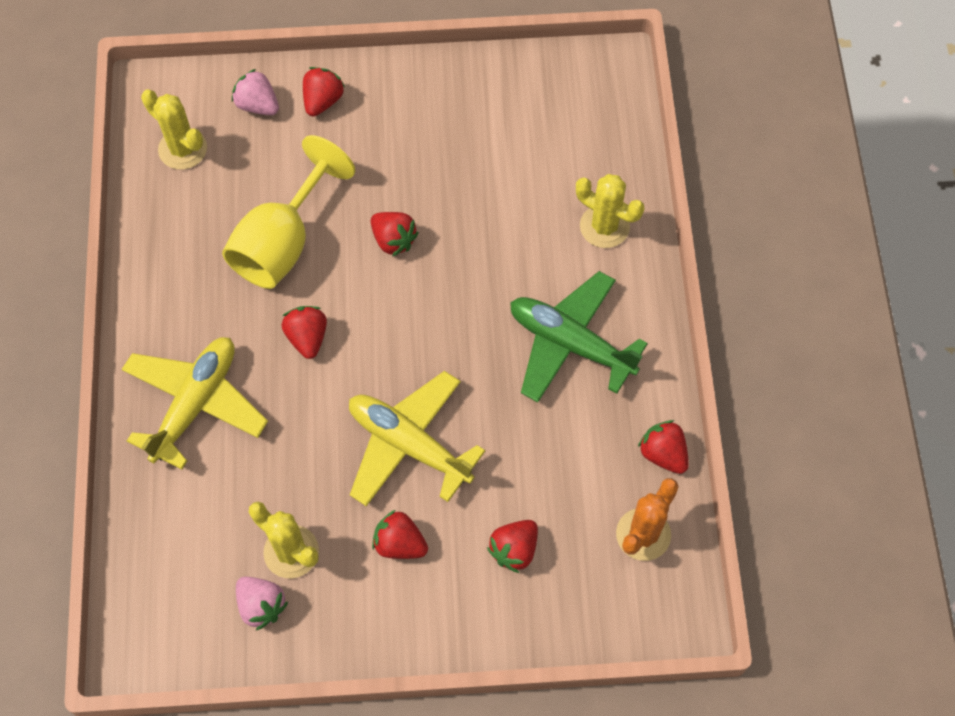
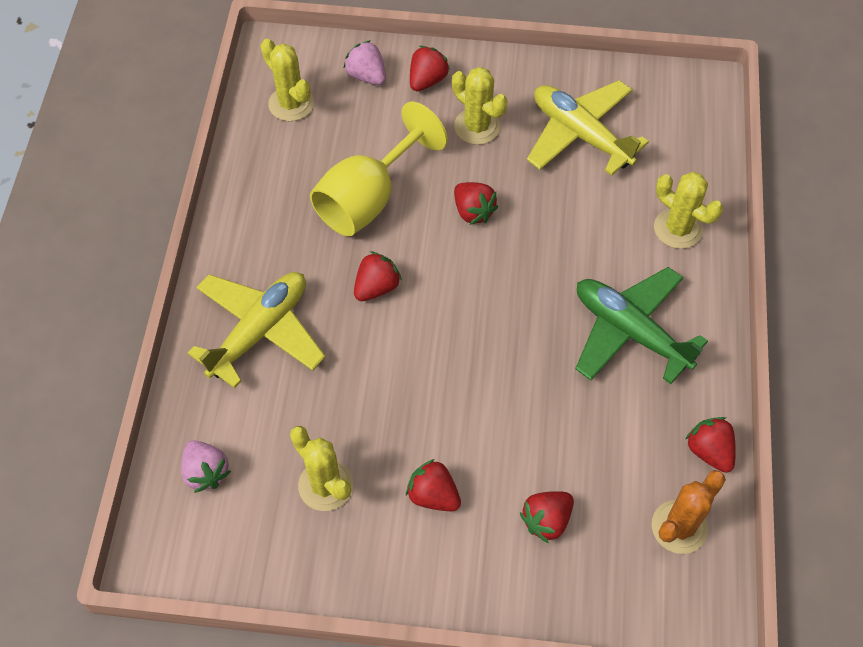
camera: 10 degrees right, 5 degrees down
(261, 605) = (287, 532): pink strawberry -> pink strawberry (206, 472)
(307, 337) = (376, 287): red strawberry -> red strawberry turned 45 degrees clockwise
(383, 145) = (477, 126): none -> yellow cactus
(409, 445) = (458, 402): yellow plane -> yellow plane (580, 135)

